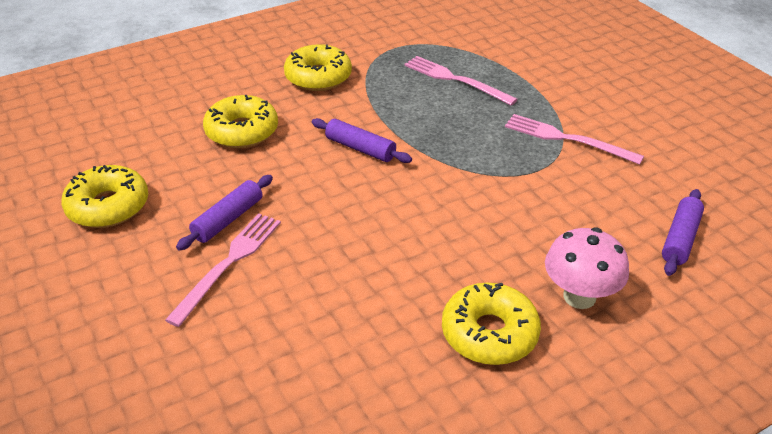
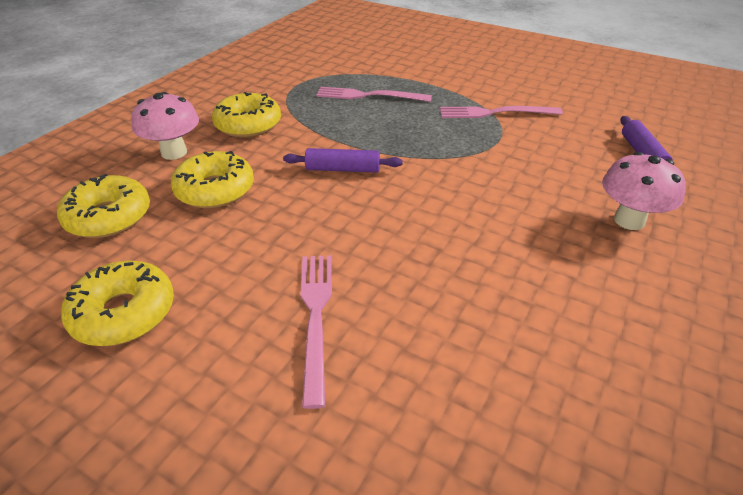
camera: 30 degrees left, 0 degrees up
(228, 219) = (275, 274): purple rolling pin -> none
(237, 85) = (174, 152): none -> pink mushroom
(489, 333) = (602, 277): yellow donut -> yellow donut (109, 217)

